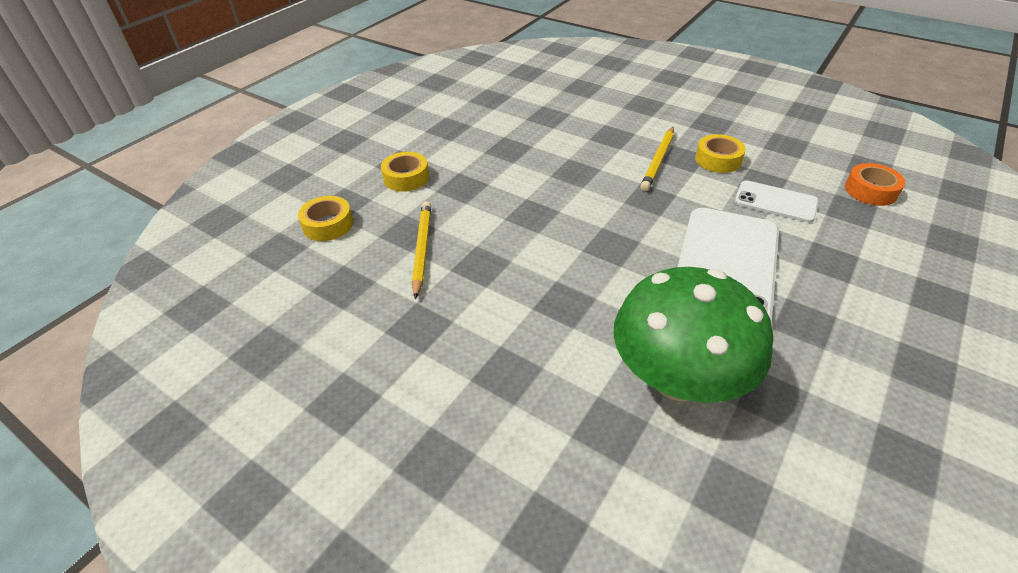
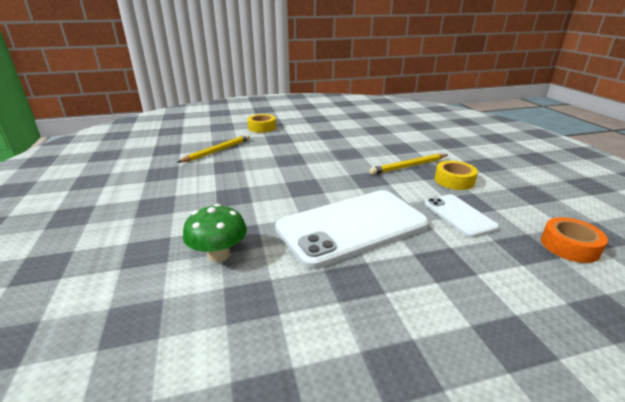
camera: 40 degrees right, 15 degrees down
(328, 224) = (202, 130): yellow tape -> none
(678, 379) = (218, 254): green mushroom -> green mushroom, size x0.53

